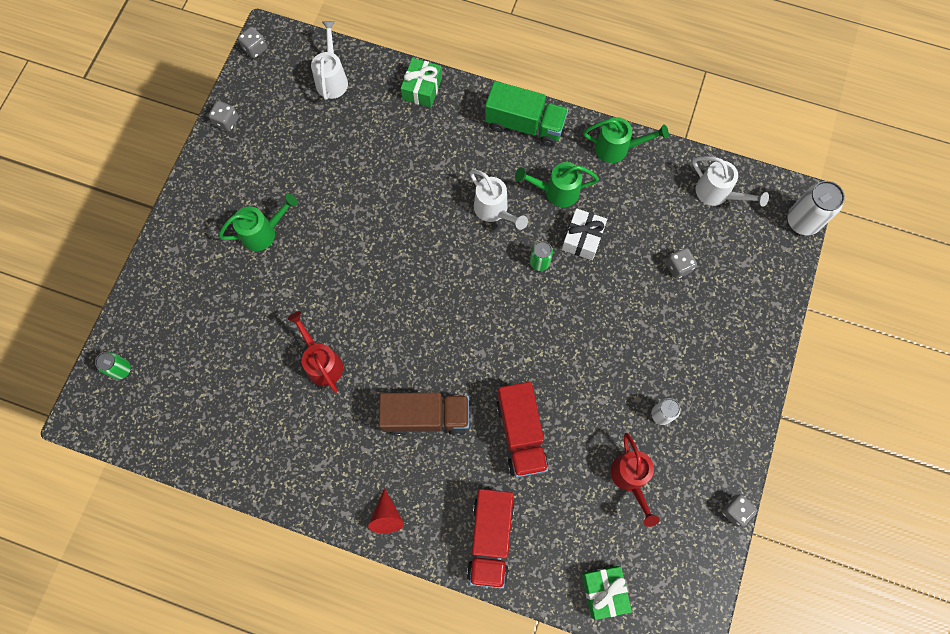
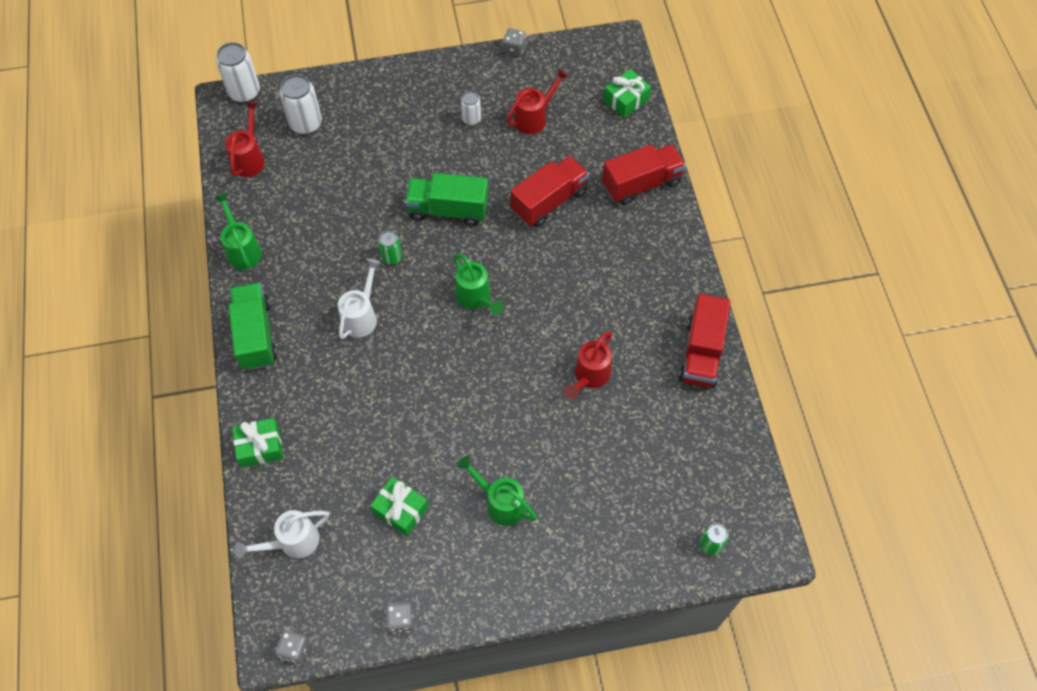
camera: 120 degrees left, 10 degrees down
(281, 475) = (701, 352): none -> red truck
(307, 160) = (401, 510): none -> green gift
(387, 516) = (676, 259): red cone -> none
(426, 417) = (581, 273): brown truck -> none
(556, 192) = (314, 276): green watering can -> green watering can (476, 298)
(563, 336) = (448, 210): none -> green truck
(582, 238) = (350, 236): white gift -> none
(678, 267) = (336, 158): grey dice -> none
(717, 193) = (249, 158): white watering can -> red watering can
(734, 258) = (306, 124): none -> white can

